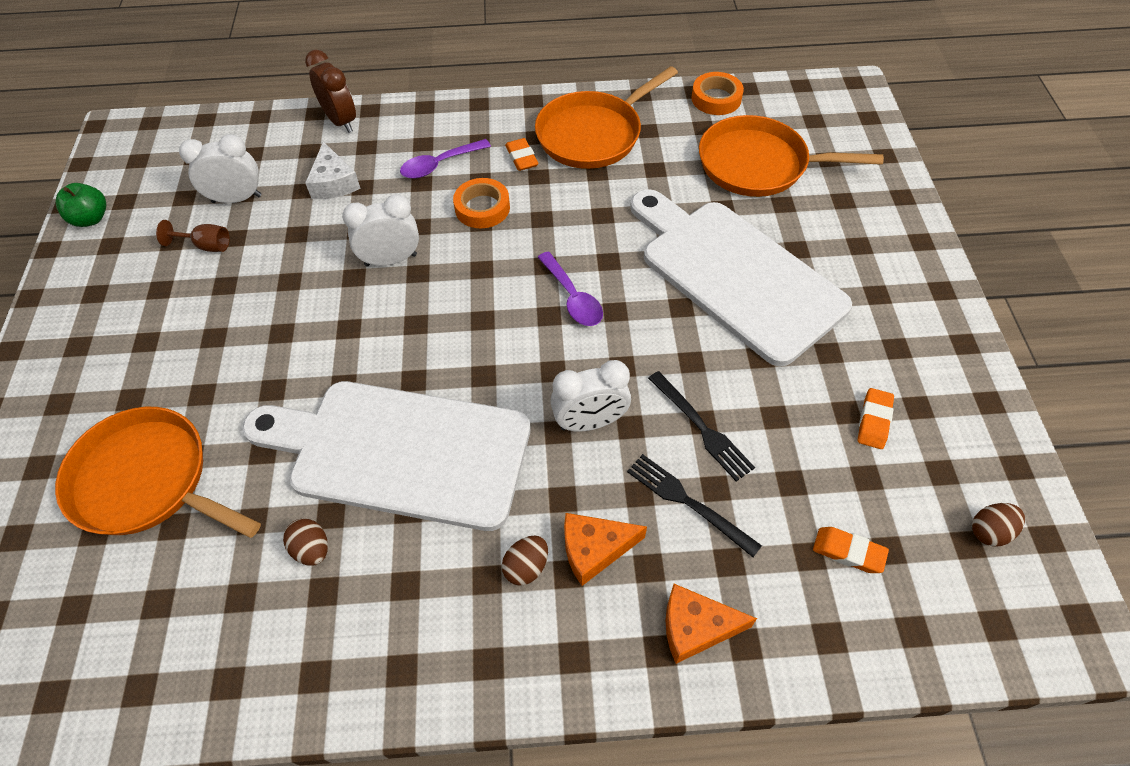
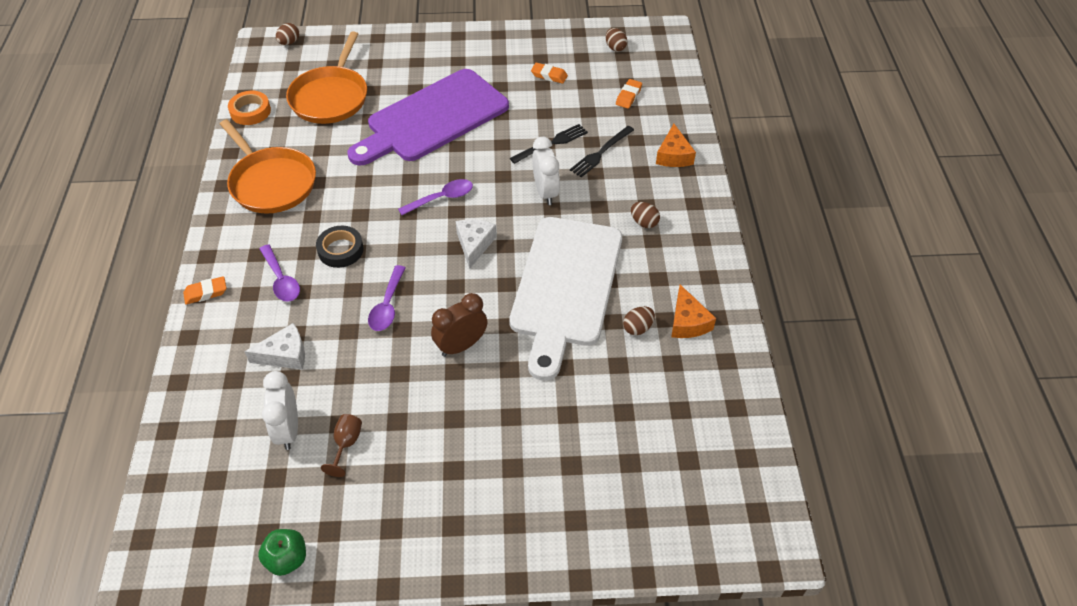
camera: 90 degrees left, 5 degrees down
(146, 480) = (587, 437): orange pan -> none
(341, 121) = (198, 358): brown clock -> brown clock (461, 345)
(391, 260) = (387, 305): white clock -> purple spoon
(482, 208) = (340, 250): orange tape -> black tape
(486, 339) = (474, 244): none -> white cheese
(521, 158) = (287, 226): orange eraser -> orange eraser (206, 293)
(594, 549) = (631, 193): orange cheese -> orange cheese (687, 322)
(735, 274) = (433, 118): white cutting board -> purple cutting board
(861, 111) = (289, 42): none -> brown egg

